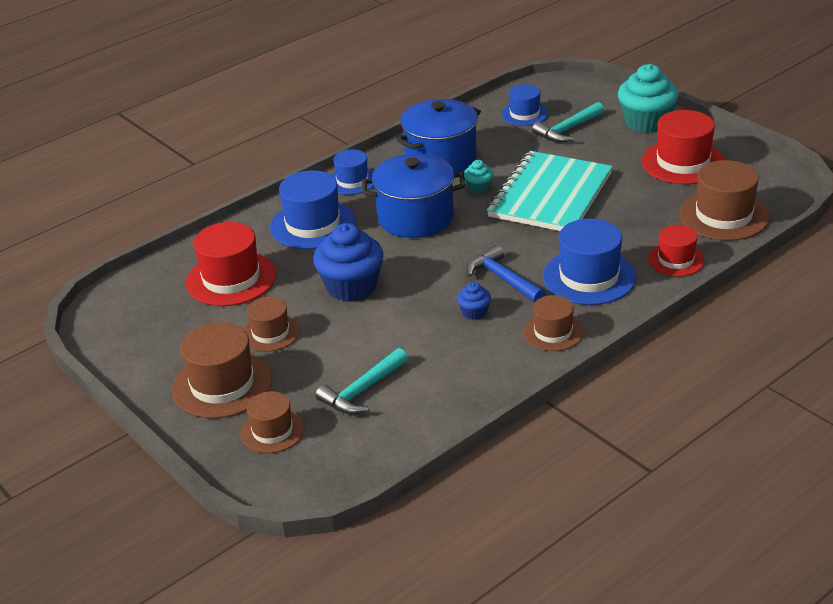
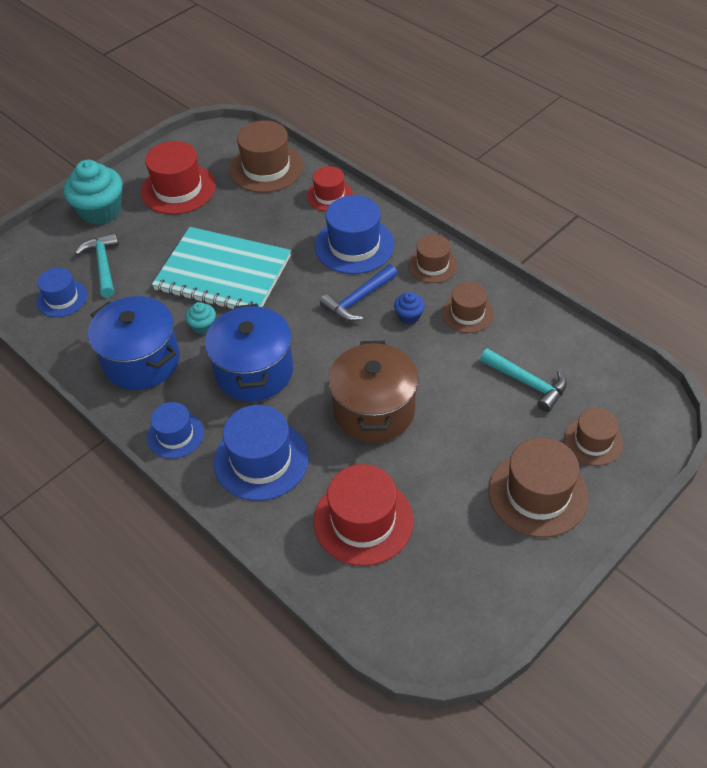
camera: 95 degrees left, 15 degrees up
(270, 333) = (453, 467): brown hat -> brown hat (467, 313)
(351, 287) = (374, 410): blue cupcake -> brown pot
(567, 130) = (103, 265): turquoise hammer -> turquoise hammer turned 150 degrees counterclockwise

